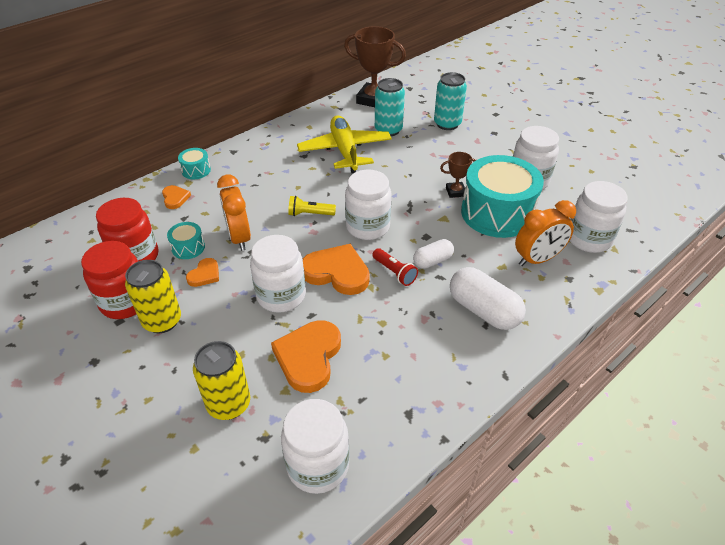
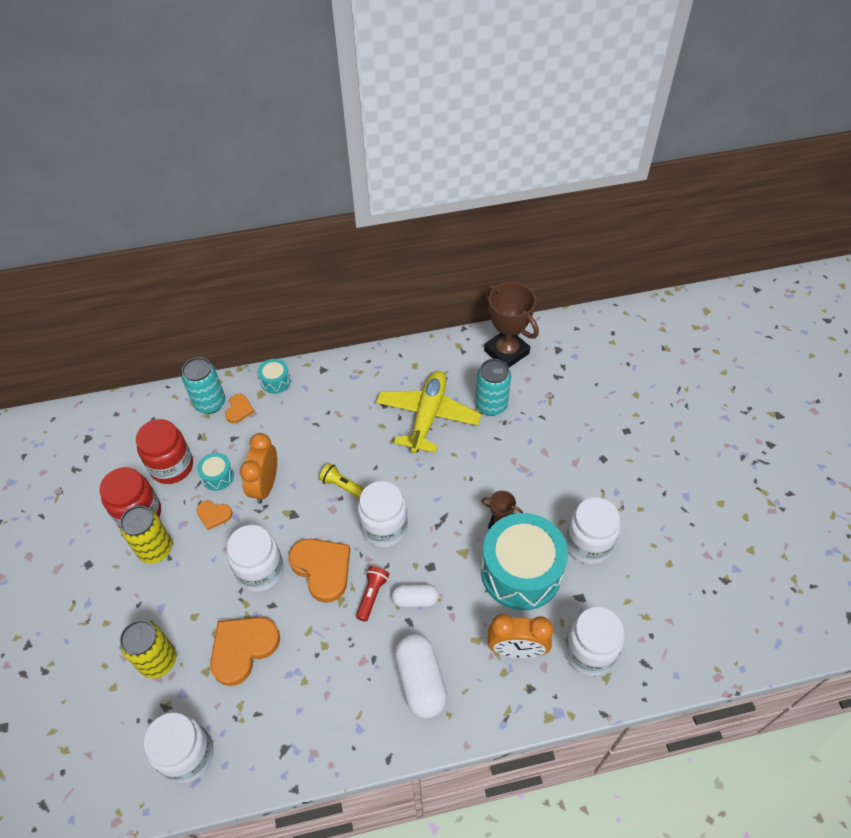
camera: 30 degrees right, 10 degrees up
(204, 274) = (214, 515): orange heart -> orange heart turned 45 degrees clockwise
(394, 272) = (372, 595): red flashlight -> red flashlight turned 150 degrees counterclockwise
(447, 124) = (560, 423): turquoise can -> turquoise can (210, 403)

